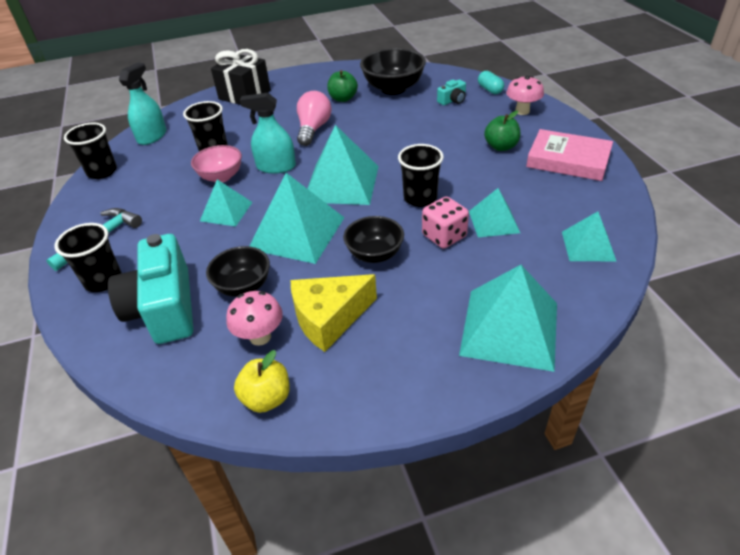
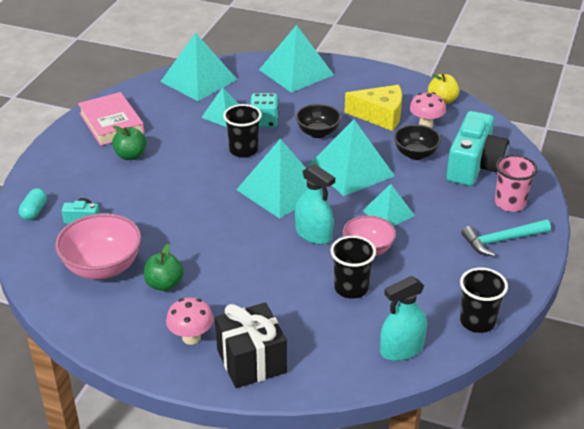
camera: 145 degrees left, 5 degrees down
(103, 280) = (510, 203): black cup -> pink cup
(313, 129) = (238, 259): pink light bulb -> none
(393, 89) = (102, 267): black bowl -> pink bowl
(444, 236) = (264, 122): pink dice -> turquoise dice
(522, 111) = (58, 175): pink mushroom -> pink mushroom (191, 337)
(588, 246) = (198, 80): turquoise pyramid -> turquoise pyramid, size x1.75

